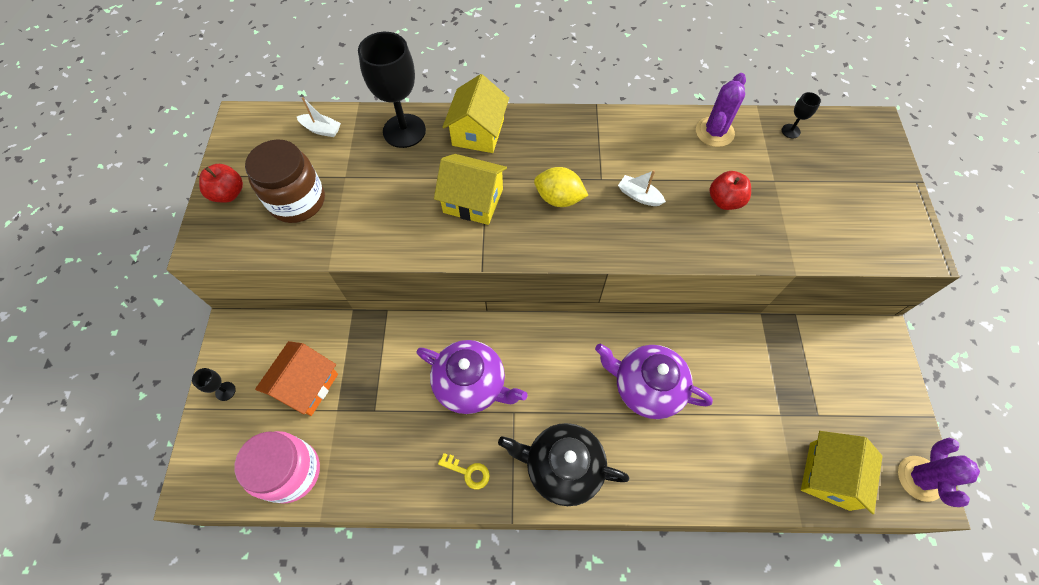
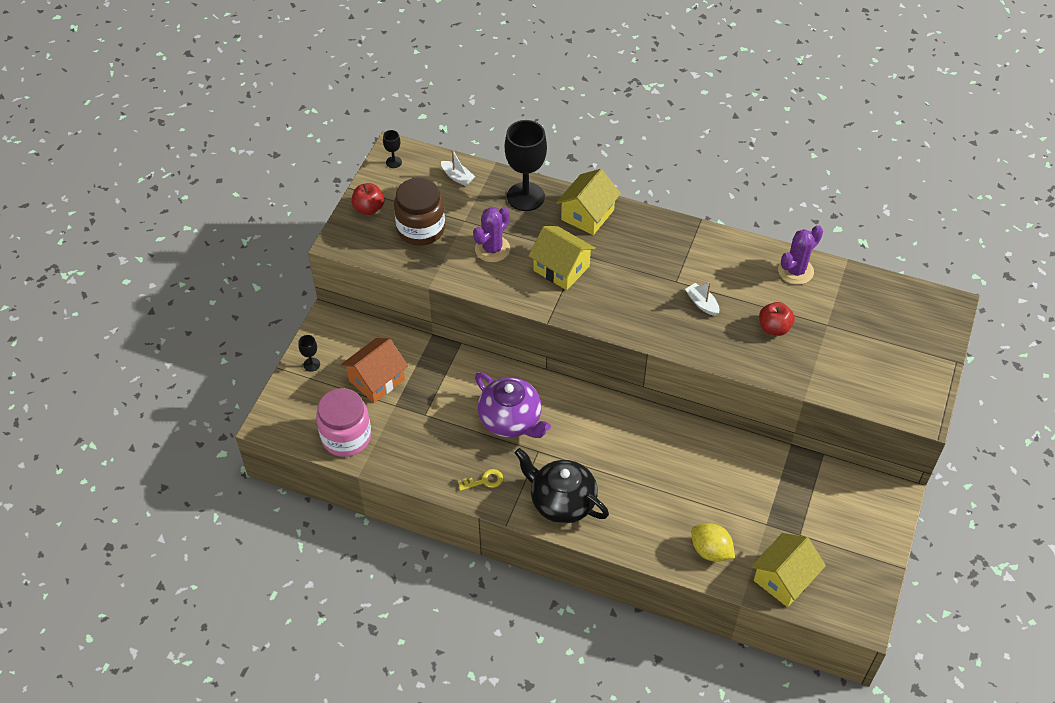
camera: 20 degrees right, 10 degrees down
(468, 472) = (484, 481): yellow key -> yellow key turned 60 degrees counterclockwise
(559, 198) = (633, 286): yellow lemon -> yellow lemon (710, 551)
(646, 387) = (658, 468): purple teapot -> none
(790, 131) = (866, 289): black goblet -> black goblet (394, 162)
(919, 478) = (862, 606): purple cactus -> purple cactus (492, 249)

